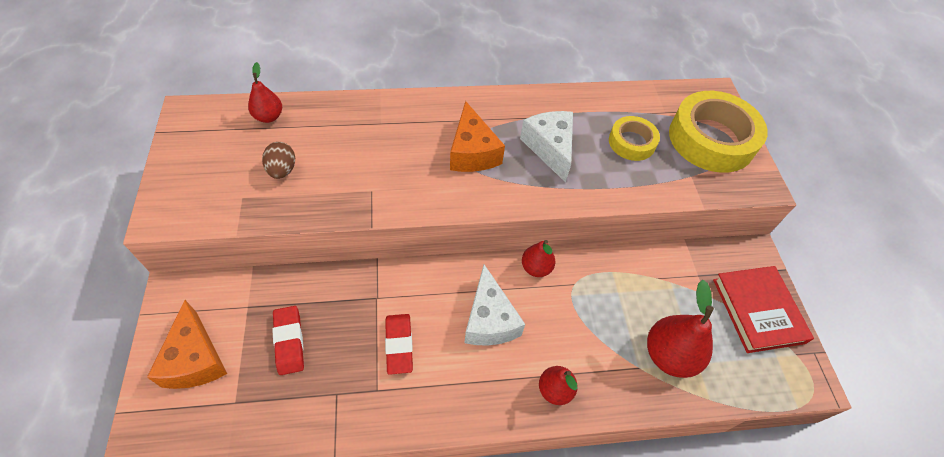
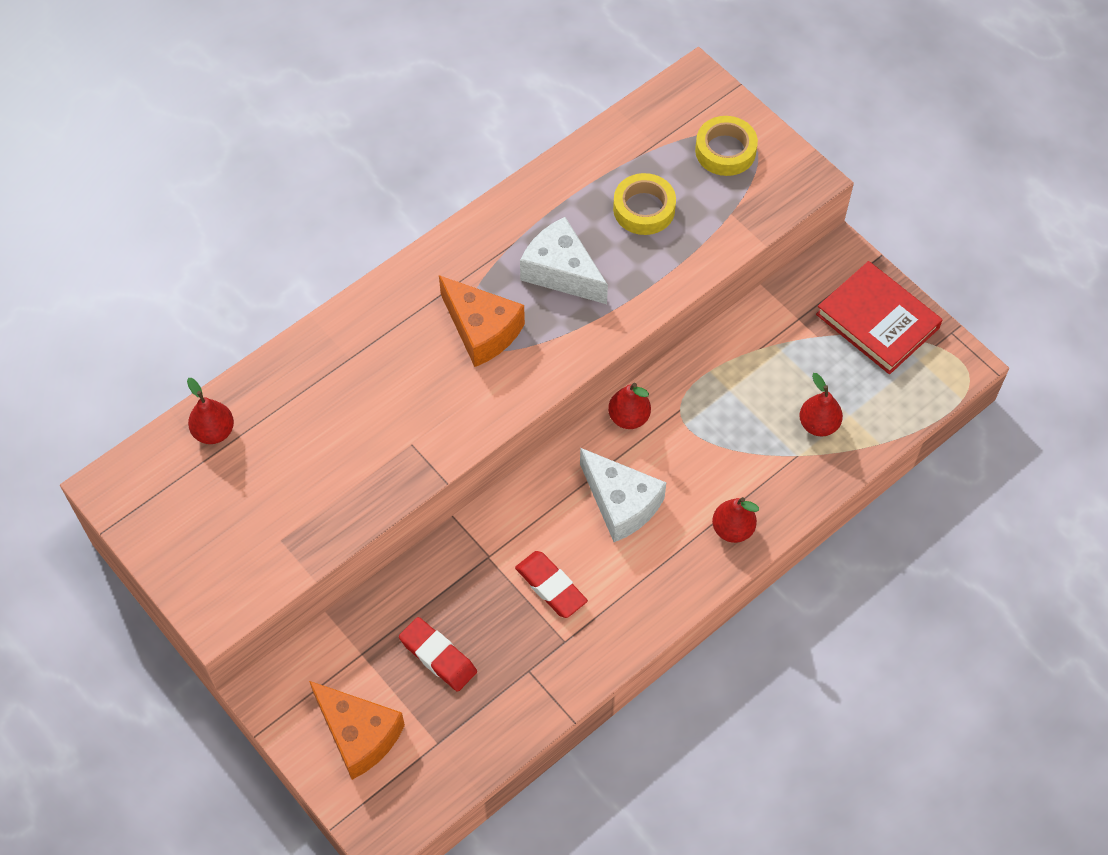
camera: 30 degrees left, 5 degrees up
(282, 170) = (294, 483): brown egg -> none
(669, 355) = (818, 424): red pear -> red pear, size x0.60
(711, 139) = (725, 151): yellow tape -> yellow tape, size x0.54

